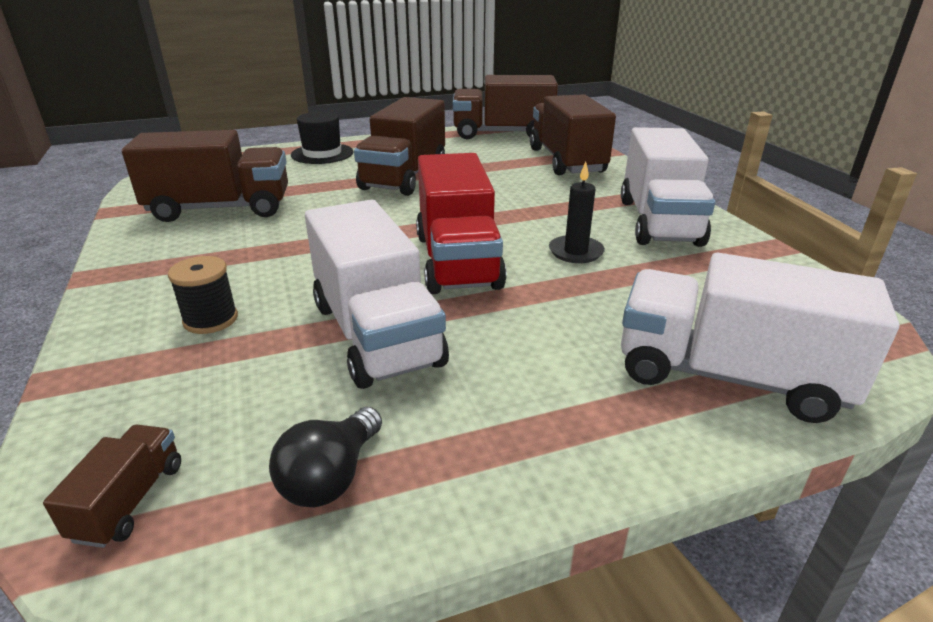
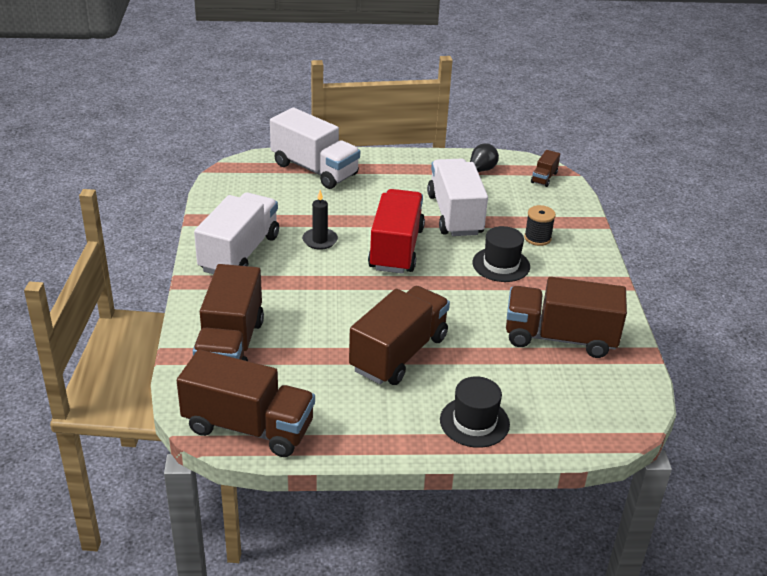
camera: 165 degrees left, 5 degrees up
(287, 268) = (501, 265): none -> black hat

